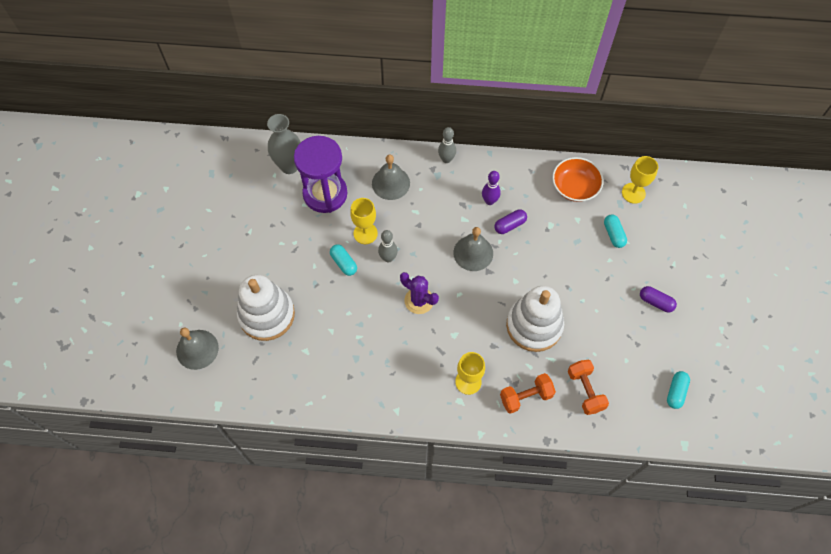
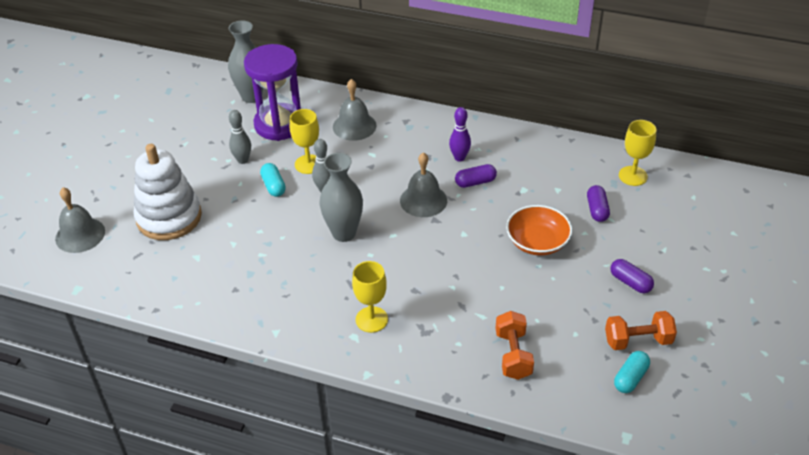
camera: 15 degrees right, 20 degrees down
(419, 300) = (344, 233): purple cactus -> grey vase
(446, 159) = (424, 115): grey bowling pin -> grey bowling pin (243, 160)
(526, 397) = (436, 347): orange dumbbell -> orange dumbbell (638, 340)
(534, 325) = (471, 279): white stacking toy -> none
(575, 187) = (564, 160): orange bowl -> orange bowl (537, 242)
(613, 234) = (597, 210): turquoise capsule -> purple capsule

